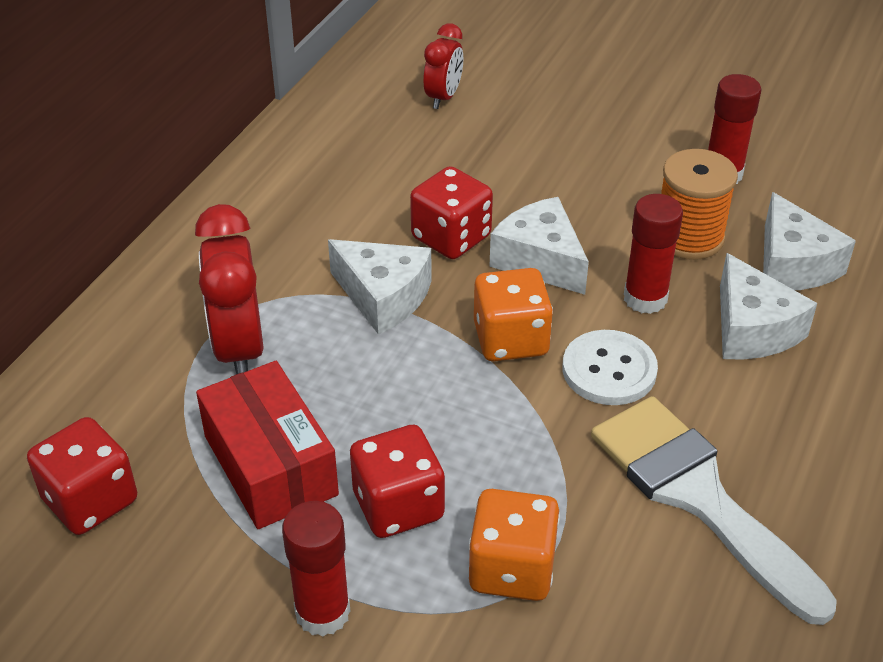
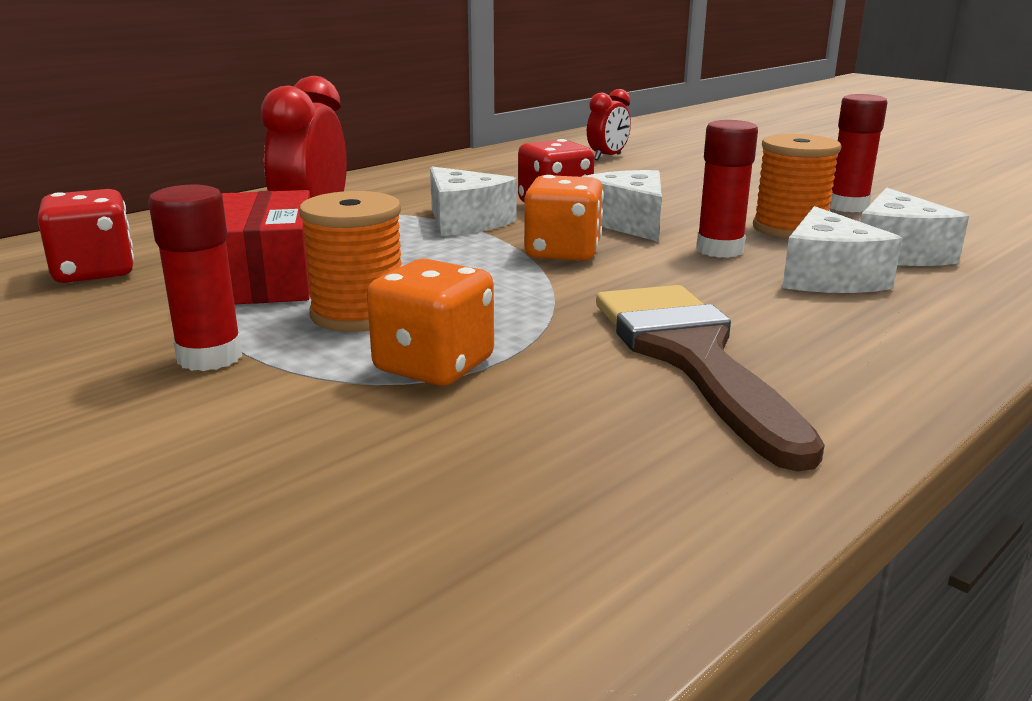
camera: 20 degrees right, 20 degrees down
(398, 506) = (358, 314): red dice -> orange spool
(609, 370) = (649, 278): white button -> none
(697, 496) = (691, 357): white brush -> brown brush

